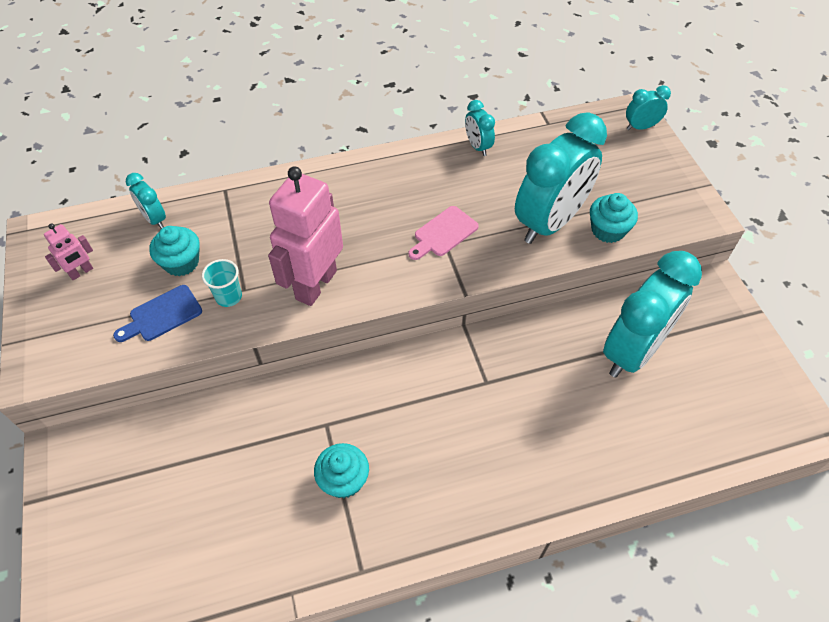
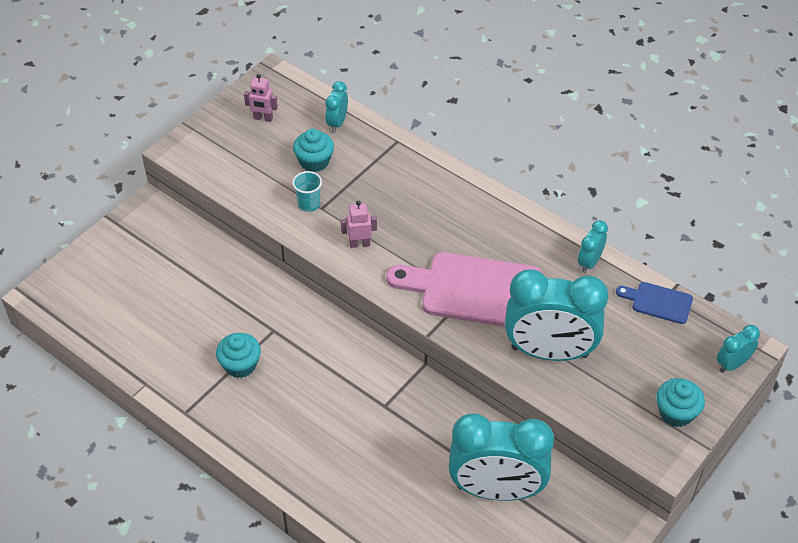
camera: 55 degrees right, 5 degrees down
(162, 315) = (266, 180): blue cutting board -> blue cutting board (658, 302)
(315, 284) = (359, 244): pink robot -> pink robot, size x0.46
(443, 233) = (474, 290): pink cutting board -> pink cutting board, size x2.08
(607, 230) = (578, 395): turquoise cupcake -> turquoise cupcake (676, 413)
(640, 127) = (732, 364): turquoise clock -> turquoise clock turned 75 degrees counterclockwise

